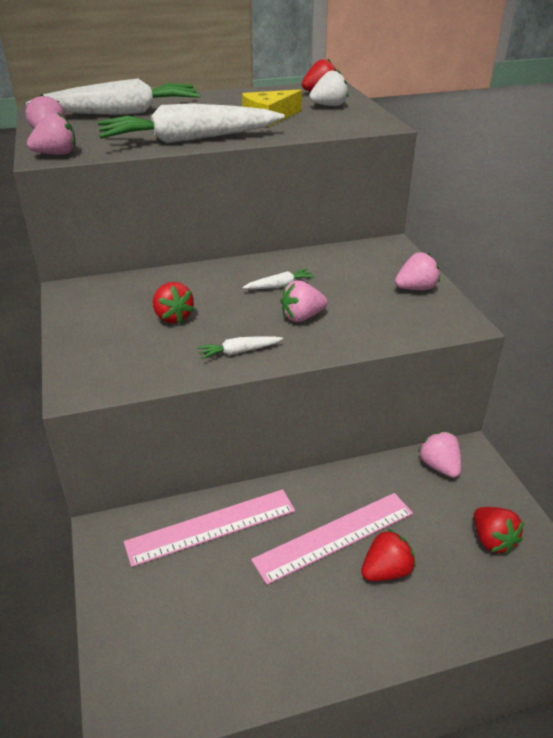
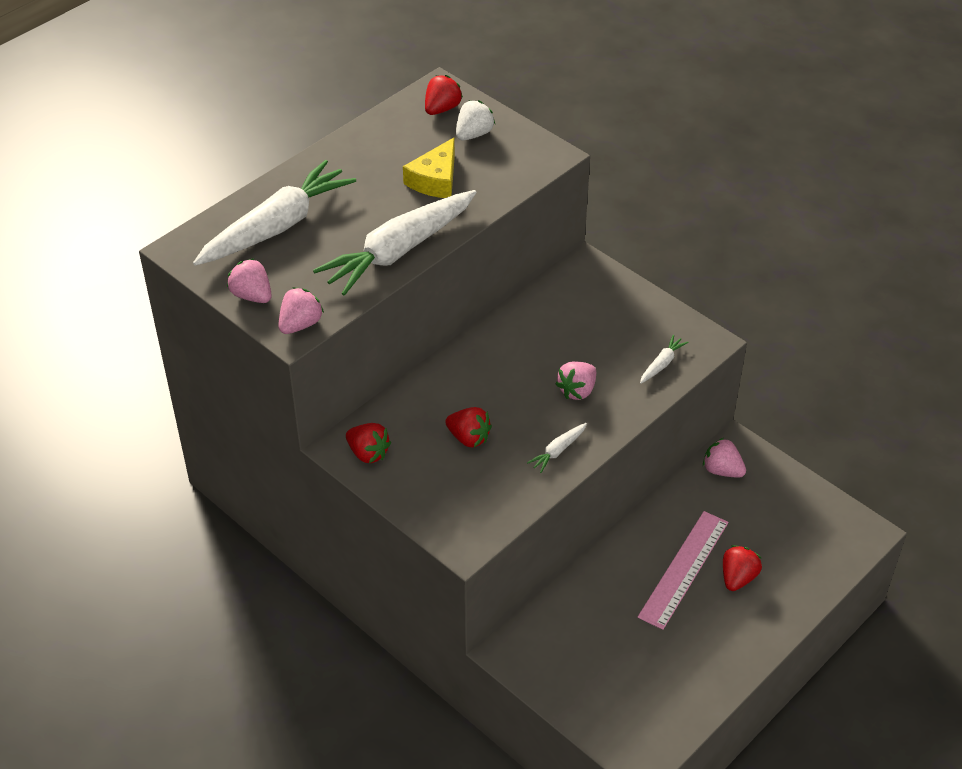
camera: 30 degrees left, 10 degrees up
(211, 527) = (586, 607): pink ruler -> none
(279, 286) = (528, 361): white carrot -> white carrot (662, 364)
(416, 288) = (646, 315): pink strawberry -> none
(492, 540) = (796, 517): red strawberry -> red strawberry (368, 453)

